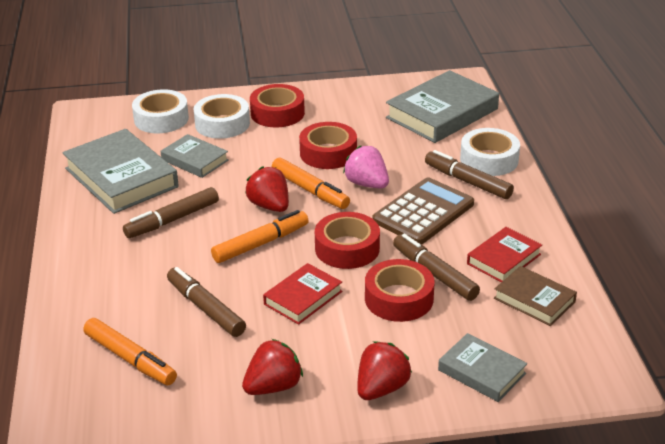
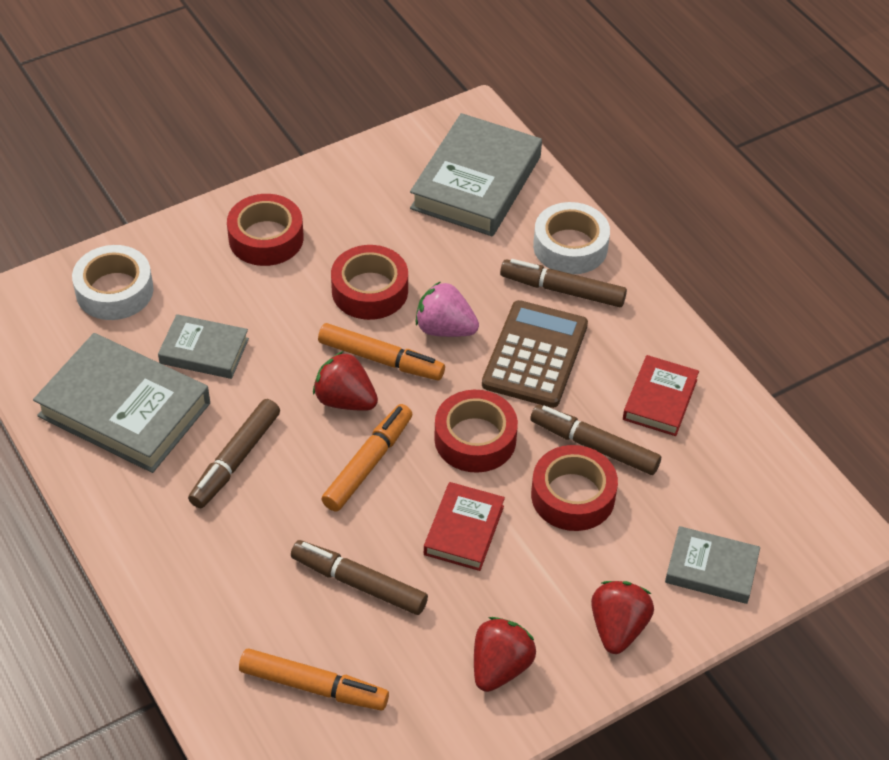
camera: 25 degrees left, 15 degrees up
(222, 124) = (203, 277): white tape -> none
(534, 300) = (720, 450): brown book -> none

